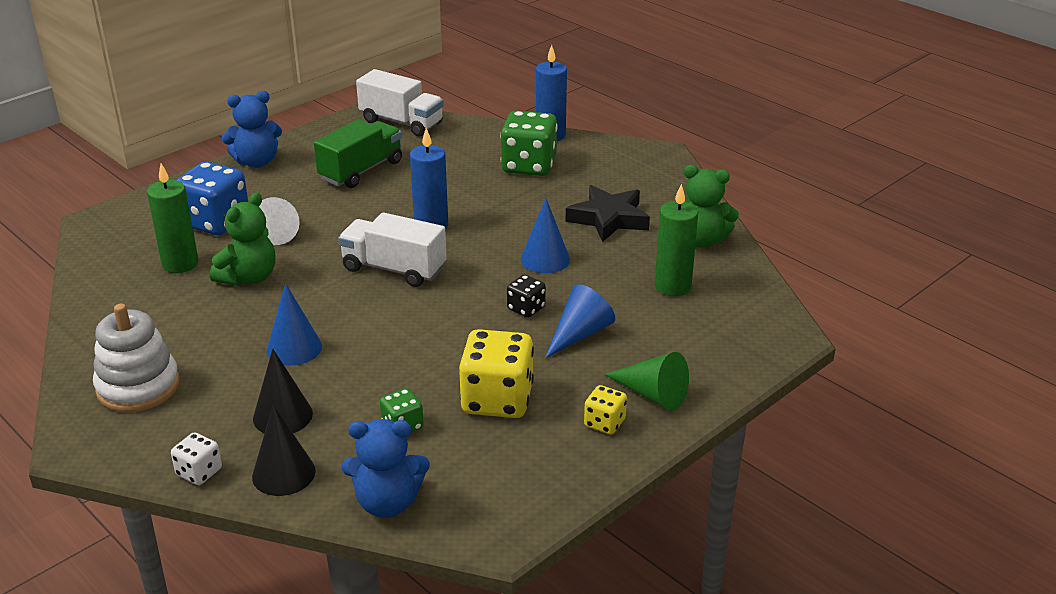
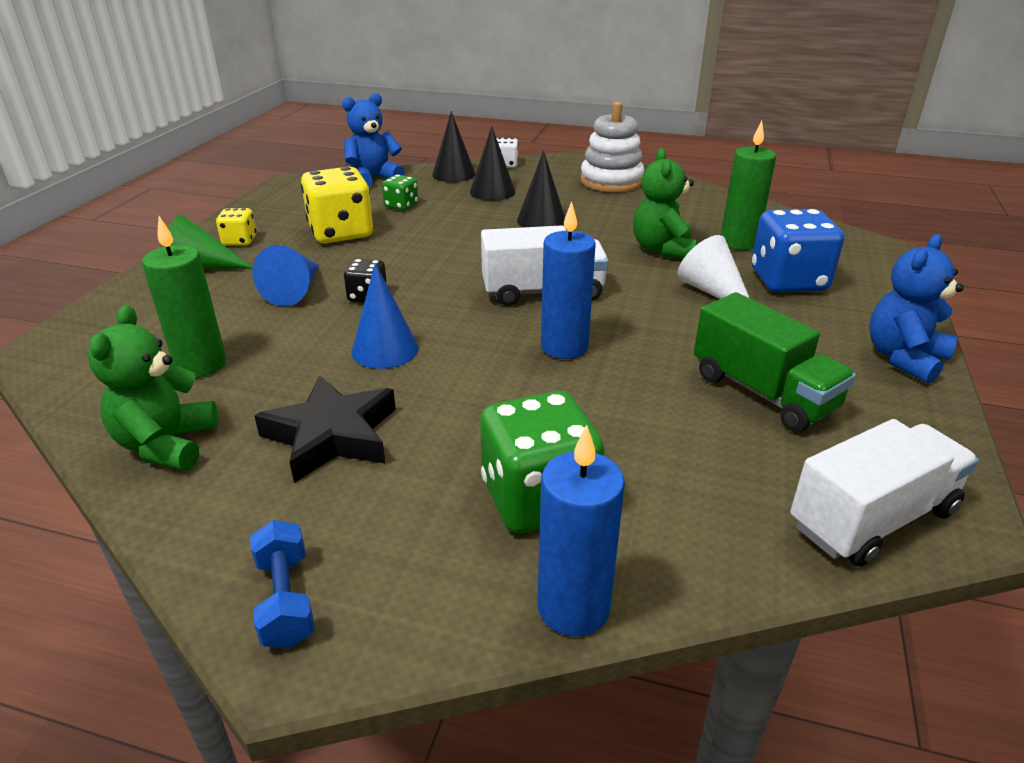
camera: 150 degrees right, 0 degrees up
(294, 348) = (541, 220): blue cone -> black cone
(361, 171) = (762, 392): green truck -> green truck turned 45 degrees counterclockwise
(401, 122) = (872, 519): white truck -> white truck turned 150 degrees clockwise
(659, 166) = (286, 600): none -> blue dumbbell
(701, 240) = (167, 445): green teddy bear -> green teddy bear turned 75 degrees counterclockwise

